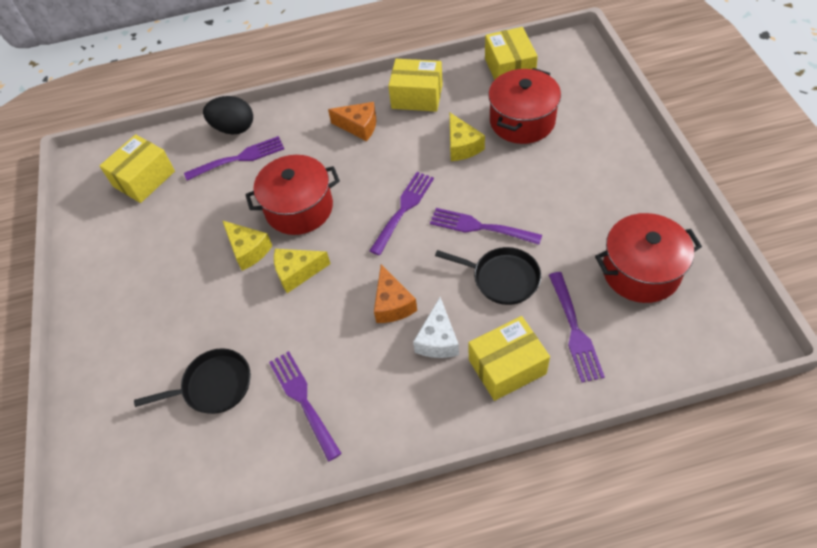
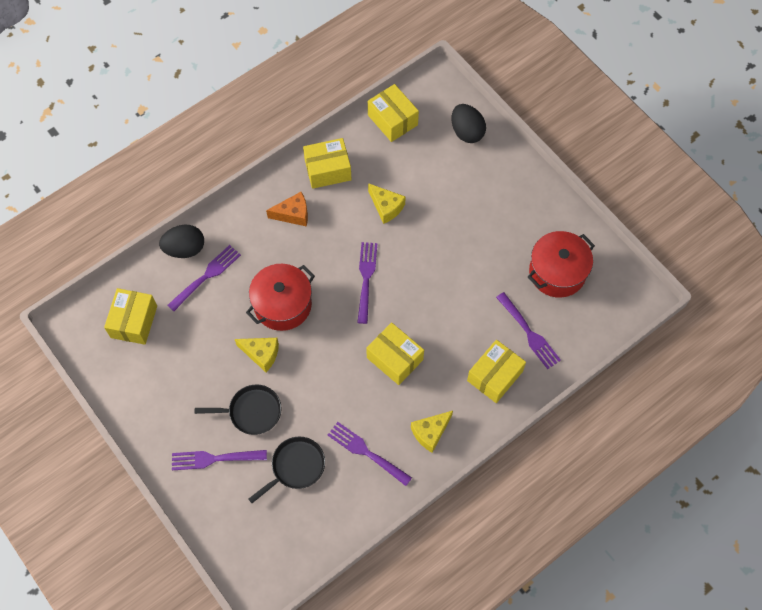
camera: 30 degrees left, 10 degrees up
(297, 273) = (310, 359): yellow cheese -> yellow cheese (430, 433)
(392, 304) = (395, 358): orange cheese -> yellow box
(438, 339) = (439, 374): white cheese -> none
(480, 227) = (431, 274): purple fork -> purple fork (214, 459)
(502, 278) = (464, 311): black pan -> black pan (252, 411)
(522, 121) = (423, 169): red pot -> none
(588, 98) = (467, 132): none -> black egg

